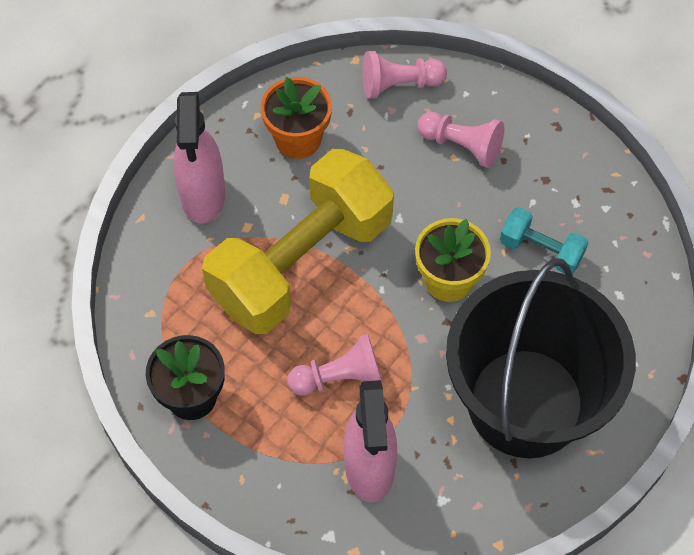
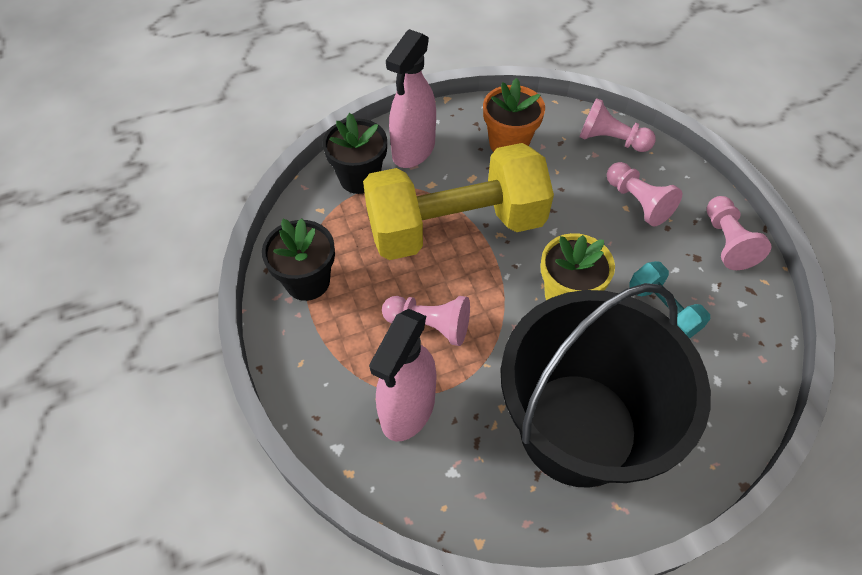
camera: 30 degrees right, 5 degrees down
(167, 257) = (359, 178): none -> black flower pot
(564, 149) = (726, 242): none -> pink pawn

